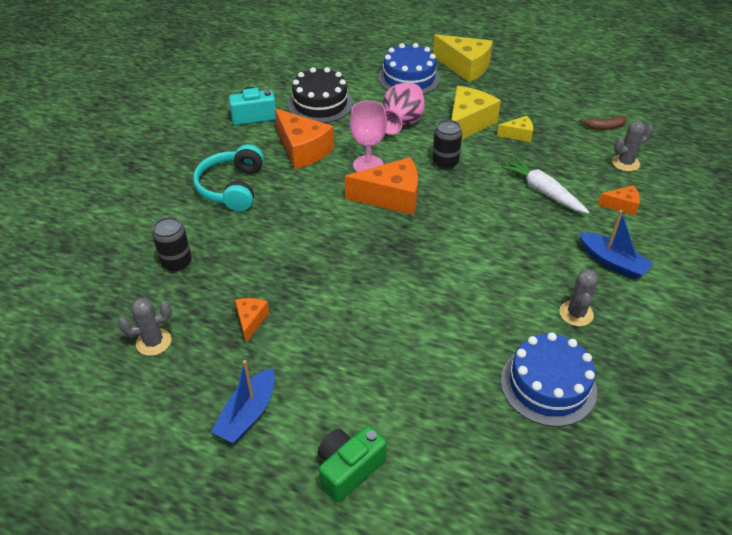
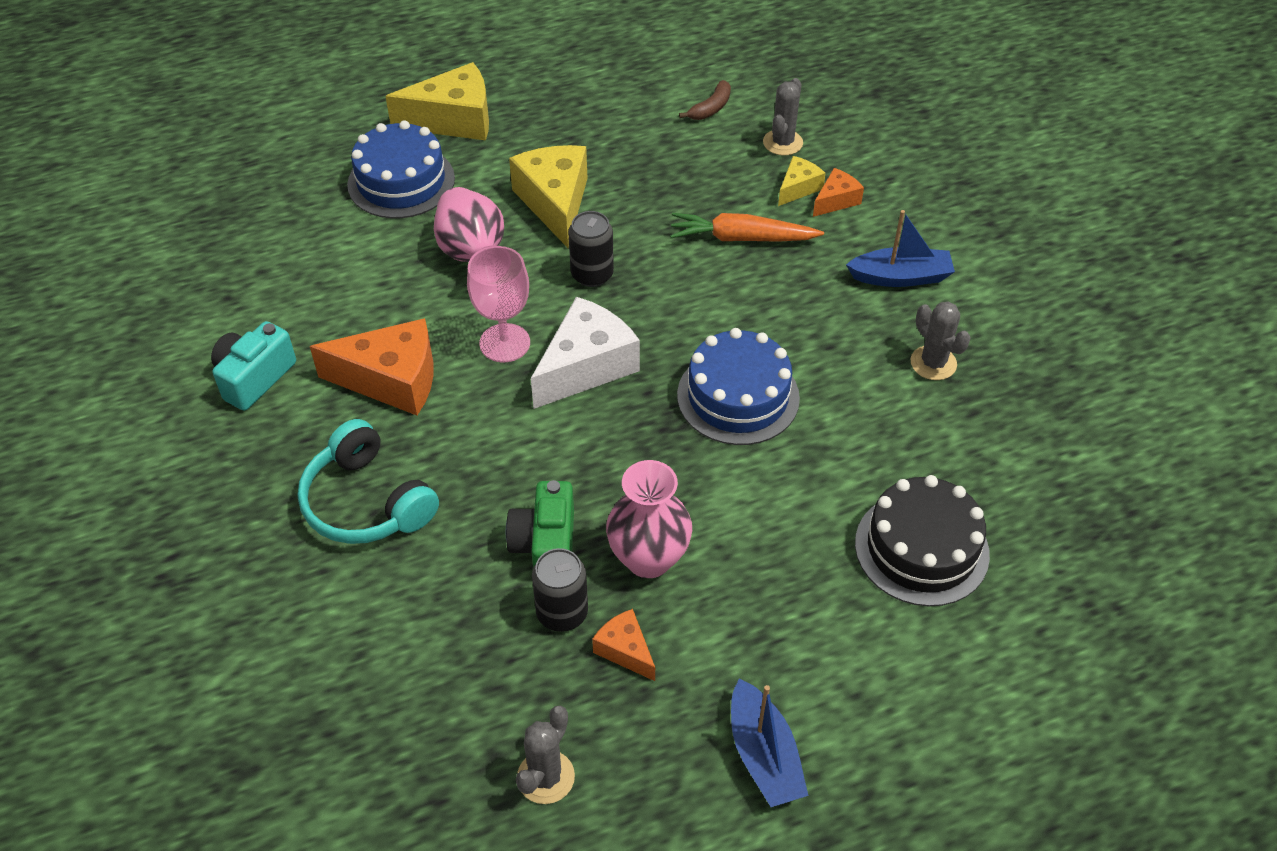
camera: 45 degrees left, 5 degrees up
(176, 262) = (433, 658): black can -> black can (562, 613)
(311, 292) = (648, 558): none -> pink vase
(320, 104) = (327, 297): black cake -> black cake (921, 548)
(348, 469) = (931, 714): green camera -> green camera (545, 545)
(391, 197) = (586, 366): orange cheese -> white cheese
(518, 134) = (630, 180): yellow cheese -> yellow cheese (798, 188)
(543, 191) = (741, 238): white carrot -> orange carrot
(548, 385) = (995, 462): blue cake -> blue cake (738, 396)

